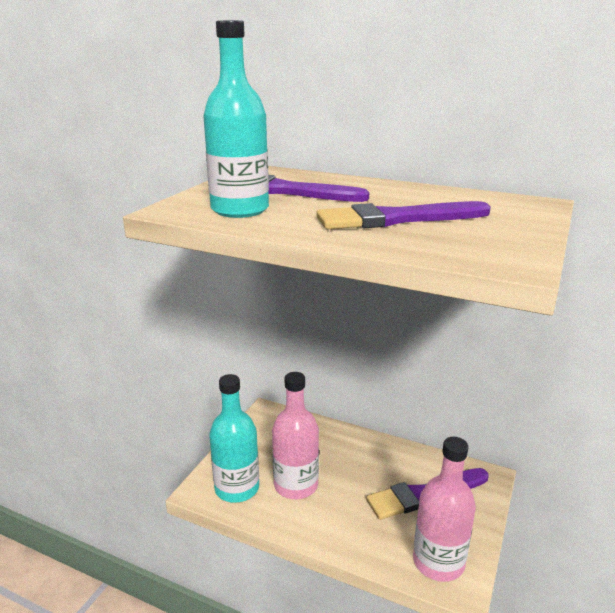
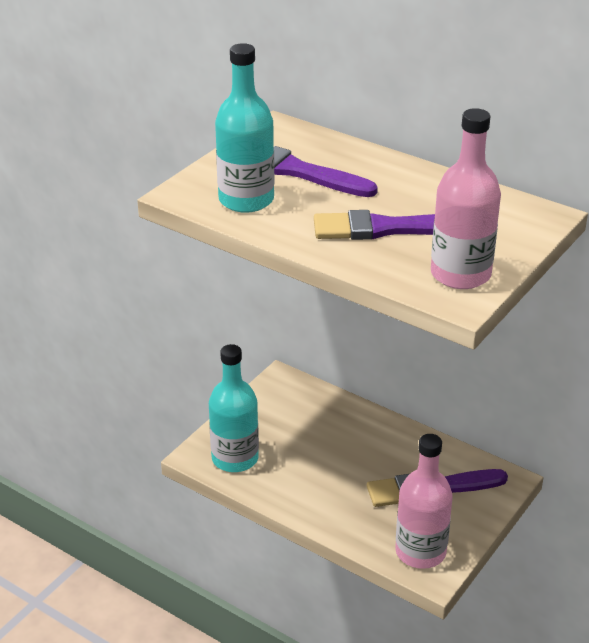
camera: 10 degrees right, 10 degrees up
(296, 485) = (297, 463): pink bottle -> pink bottle (460, 274)

